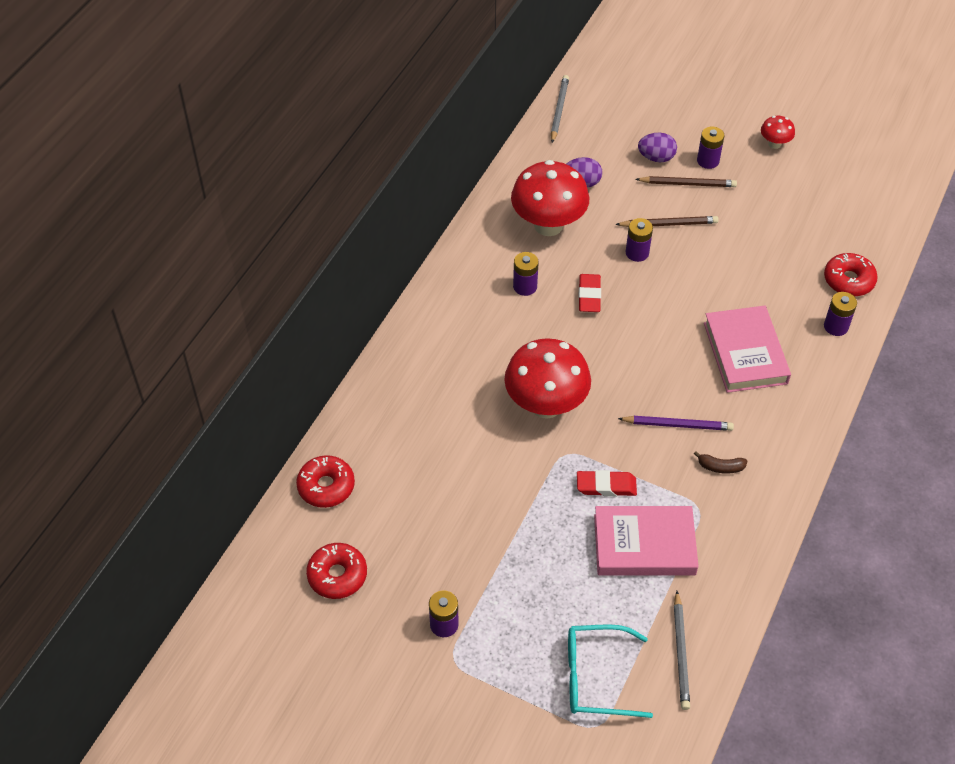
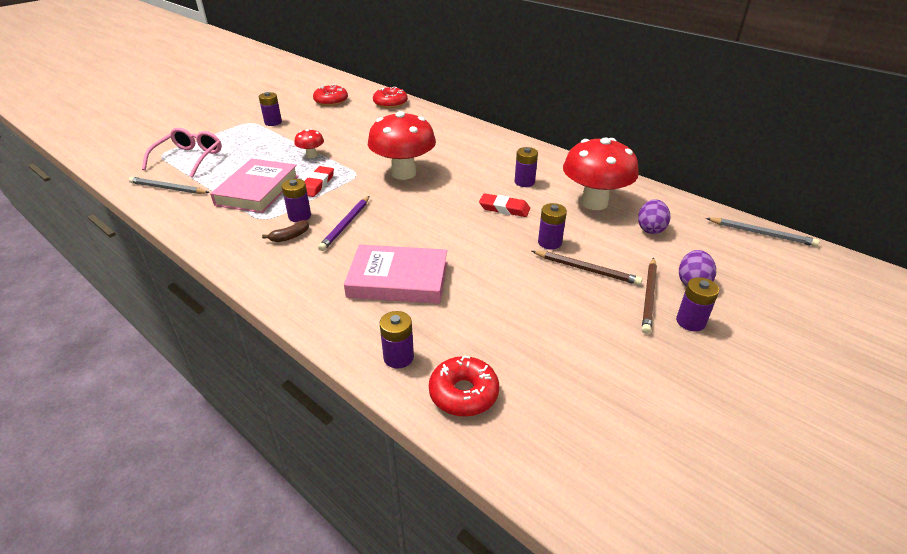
camera: 105 degrees right, 15 degrees down
(596, 677) = (189, 158): turquoise glasses -> pink glasses
(668, 224) = (586, 269): brown pencil -> brown pencil turned 75 degrees counterclockwise
(680, 475) = (299, 216): none -> purple battery
(720, 467) = (290, 237): brown banana -> brown banana turned 150 degrees counterclockwise
(774, 144) = (732, 395): red mushroom -> red mushroom (311, 155)

